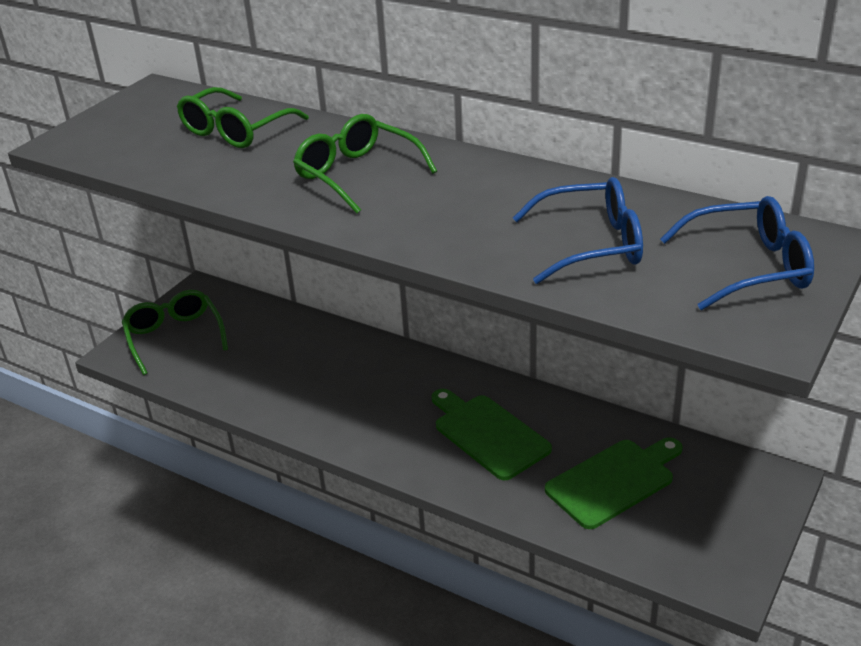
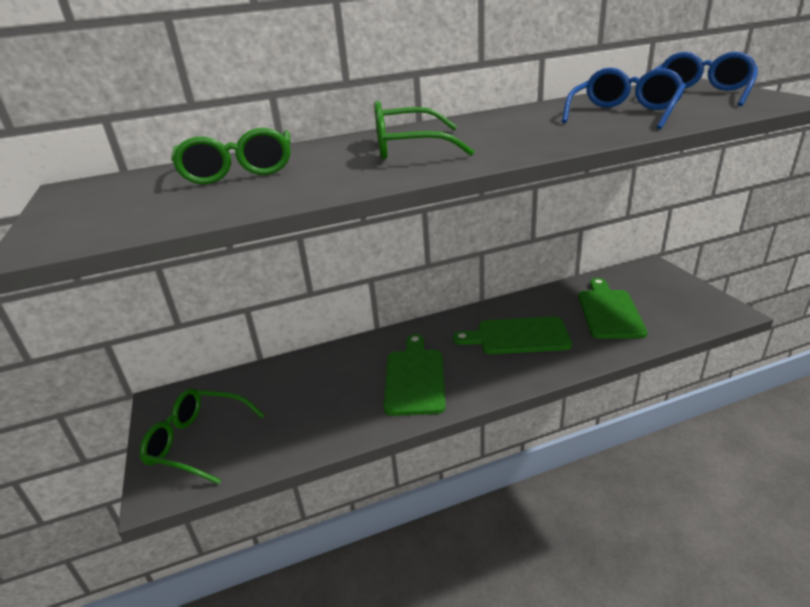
camera: 50 degrees left, 5 degrees down
(352, 401) = (414, 378): none -> green cutting board

